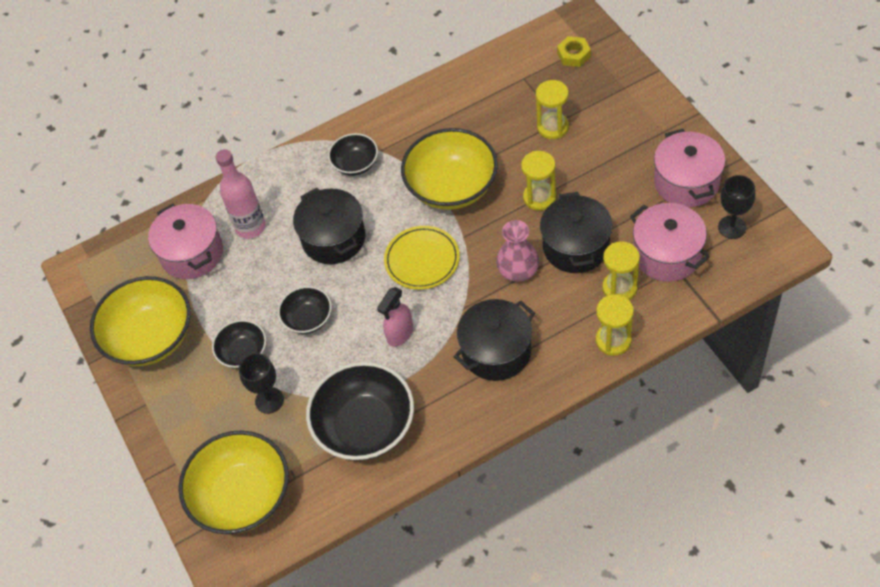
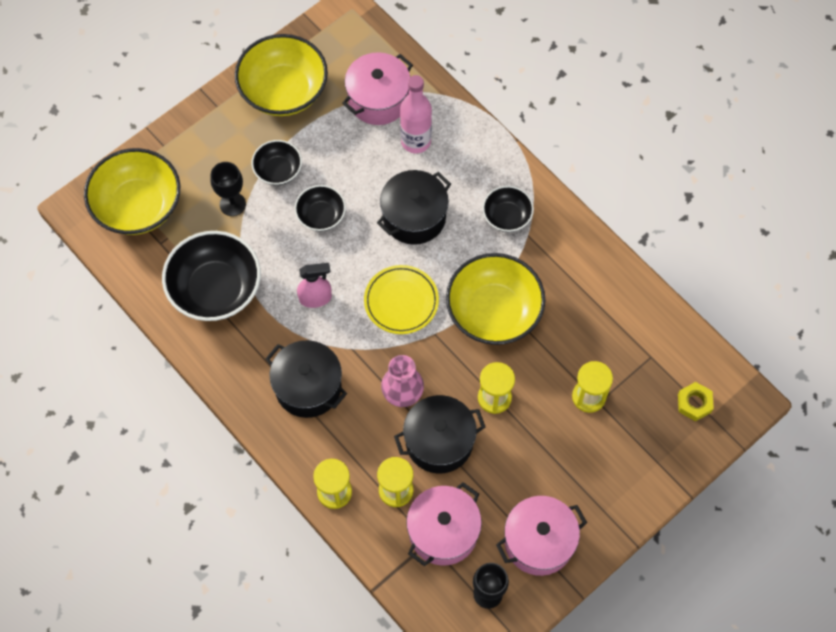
camera: 70 degrees right, 10 degrees up
(400, 334) = (316, 298): pink spray bottle -> pink spray bottle turned 150 degrees clockwise

